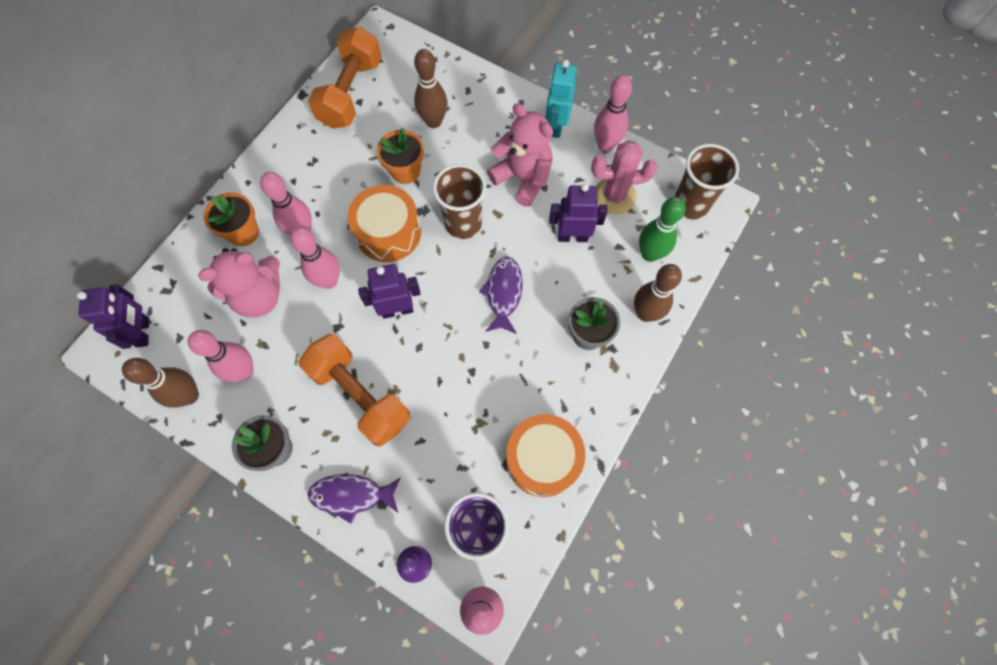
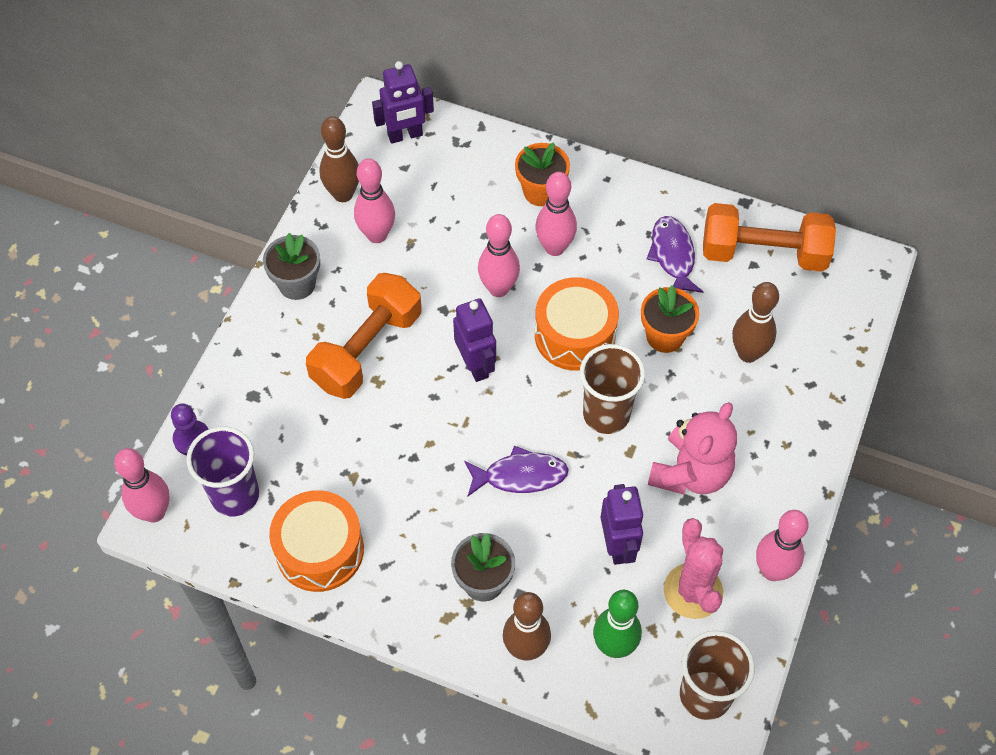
camera: 80 degrees right, 10 degrees down
(259, 296) = (466, 226): pink teddy bear -> none
(351, 495) = (257, 365): purple fish -> purple fish (672, 255)
(556, 126) = (785, 502): turquoise robot -> none

